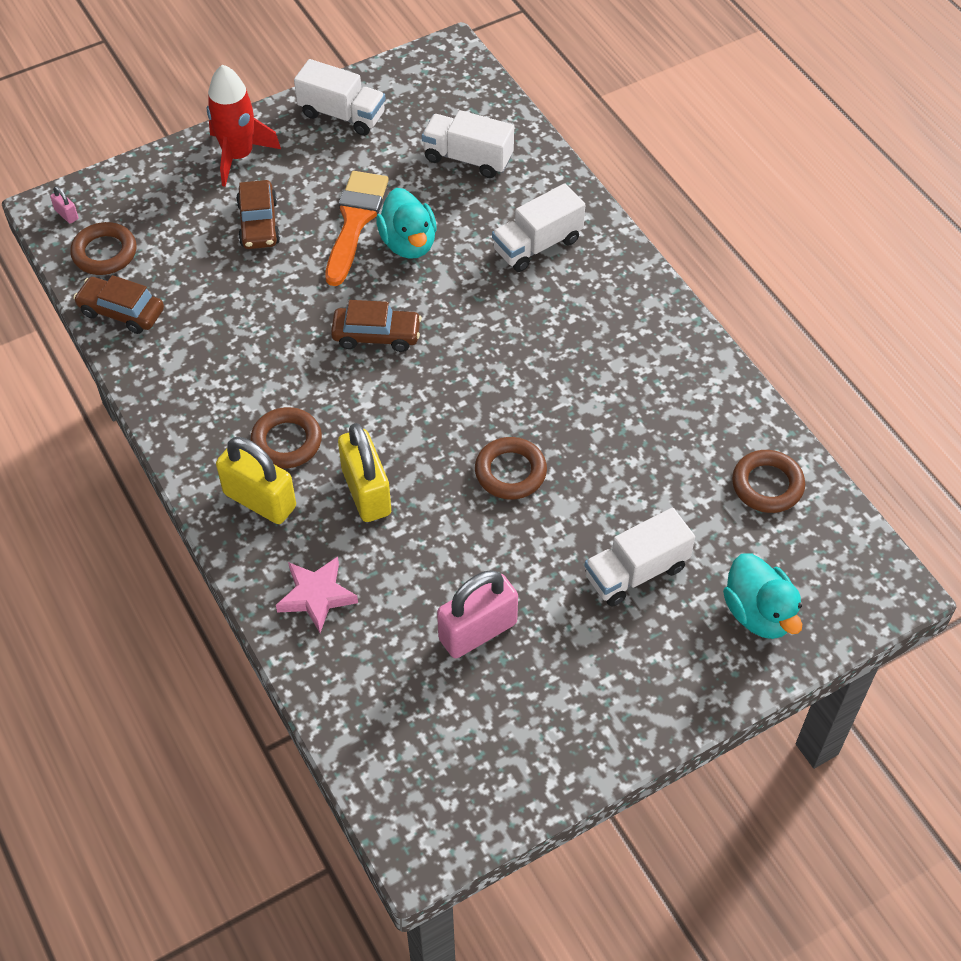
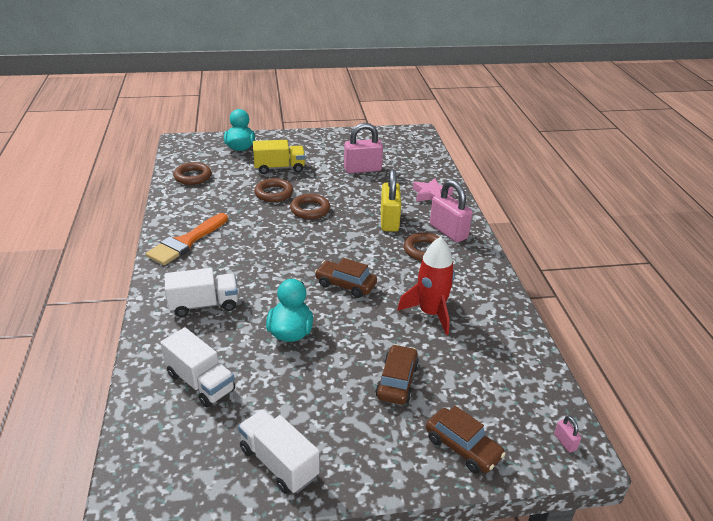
camera: 160 degrees left, 20 degrees down
(104, 253) = (530, 396): brown ring -> brown ring (274, 193)
(121, 312) = (520, 347): brown car -> brown car (462, 447)
(238, 156) = (394, 451): red rocket -> red rocket (430, 313)
(260, 500) = (448, 231): yellow padlock -> pink padlock
(355, 221) = (321, 360): orange brush -> orange brush (186, 242)
(636, 572) = (279, 168): white truck -> yellow truck

